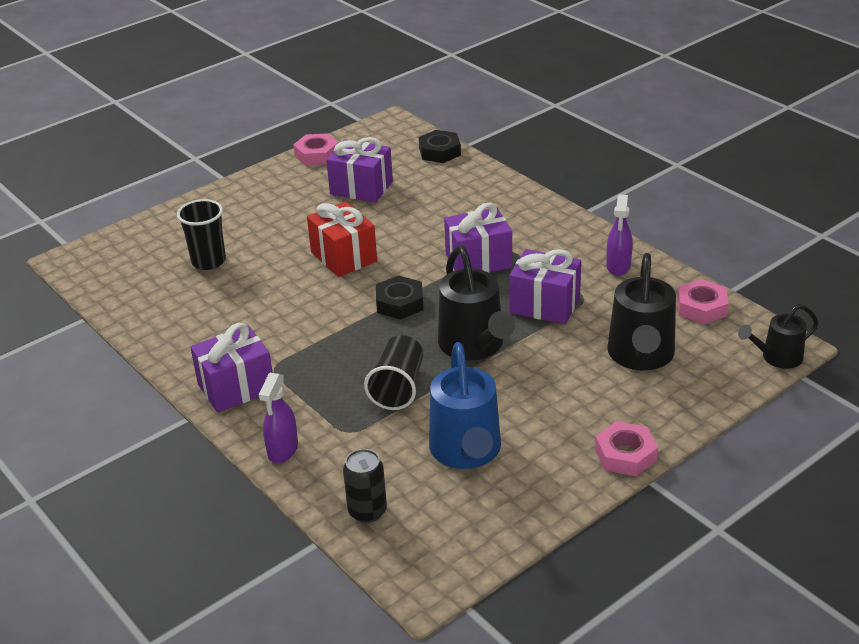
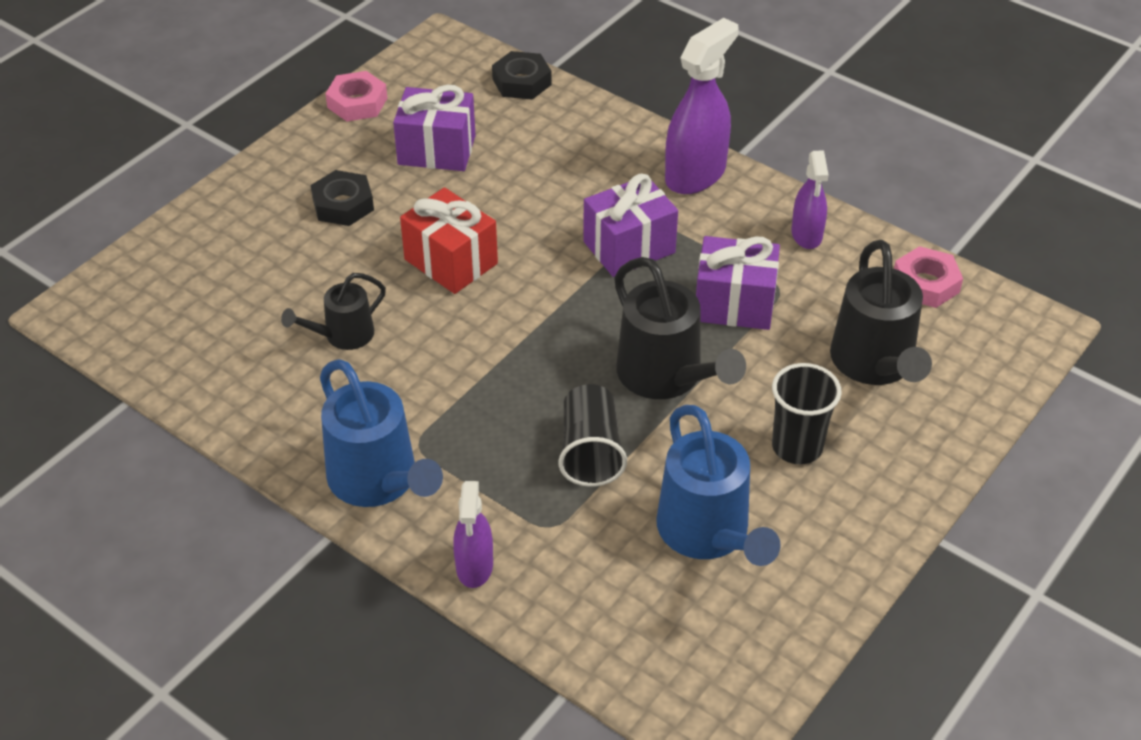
camera: 15 degrees left, 10 degrees up
(208, 261) = (269, 290): black cup -> black cup (797, 447)
(236, 387) = (379, 481): purple gift -> blue watering can
(367, 511) = (614, 639): black can -> none
(399, 303) = (549, 324): black nut -> black nut (343, 204)
(547, 220) = (695, 174): none -> purple spray bottle
(625, 455) = (901, 509): pink nut -> none
(777, 358) = (1035, 345): black watering can -> black watering can (342, 336)

